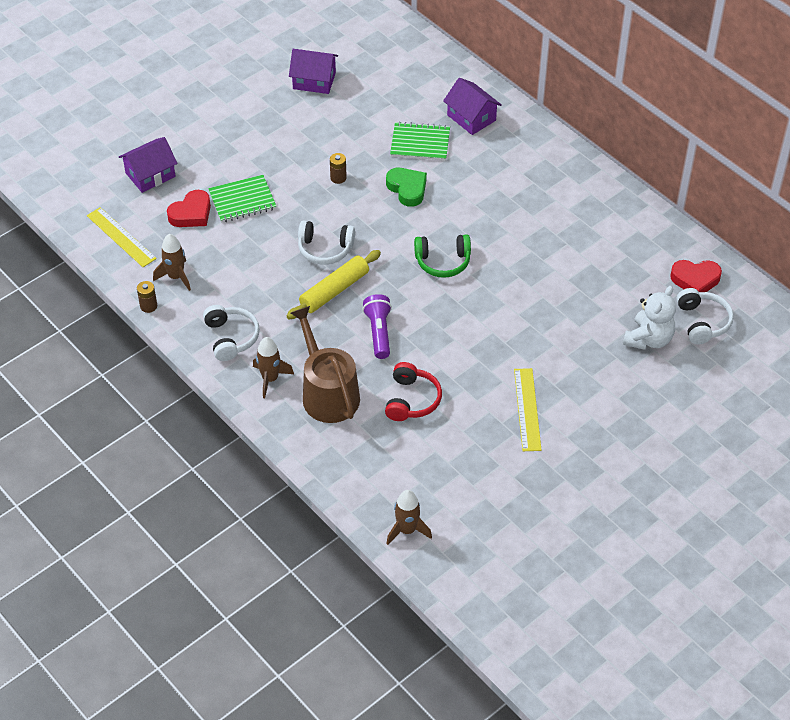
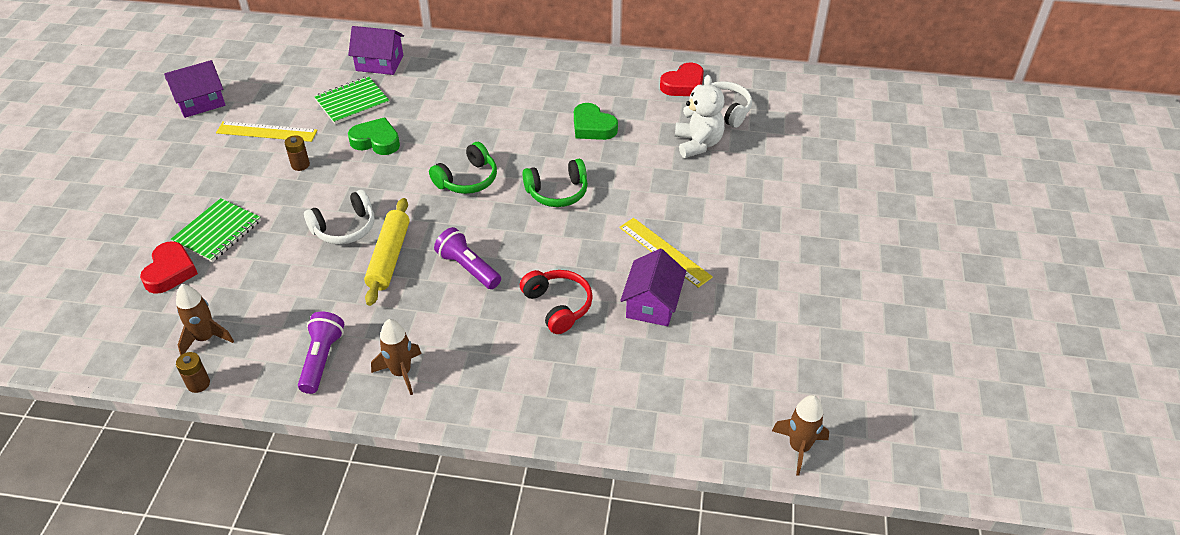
camera: 40 degrees left, 5 degrees down
(121, 237) = (105, 335): yellow ruler -> yellow ruler (267, 131)
(150, 175) = (90, 261): purple house -> purple house (652, 304)
(231, 337) = (322, 359): white headphones -> purple flashlight
(327, 393) = (472, 349): brown watering can -> none
(407, 530) = (675, 423): brown rocket -> brown rocket (799, 447)
(497, 313) = (557, 192): none -> green headphones
(580, 273) = (592, 127): none -> green heart

